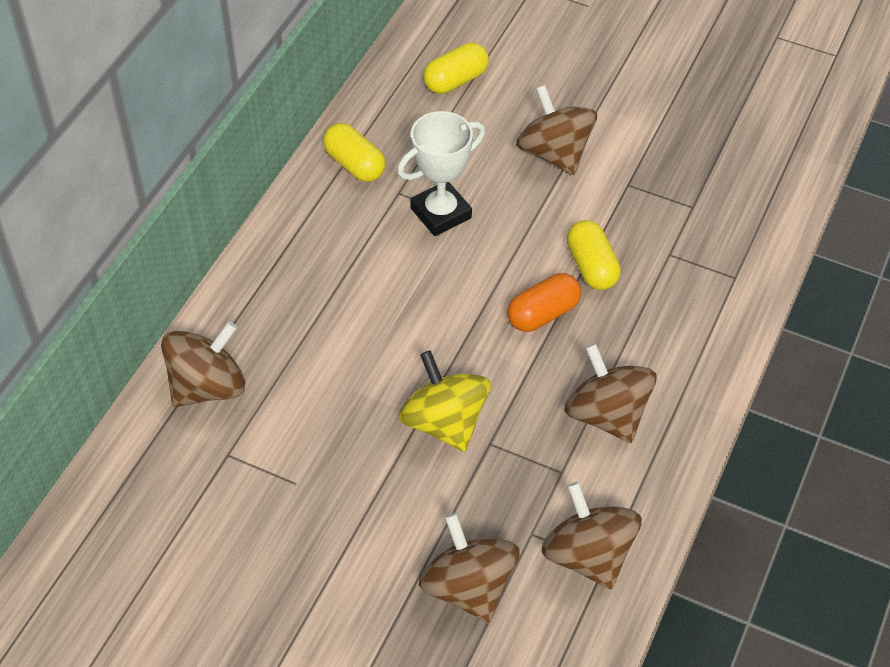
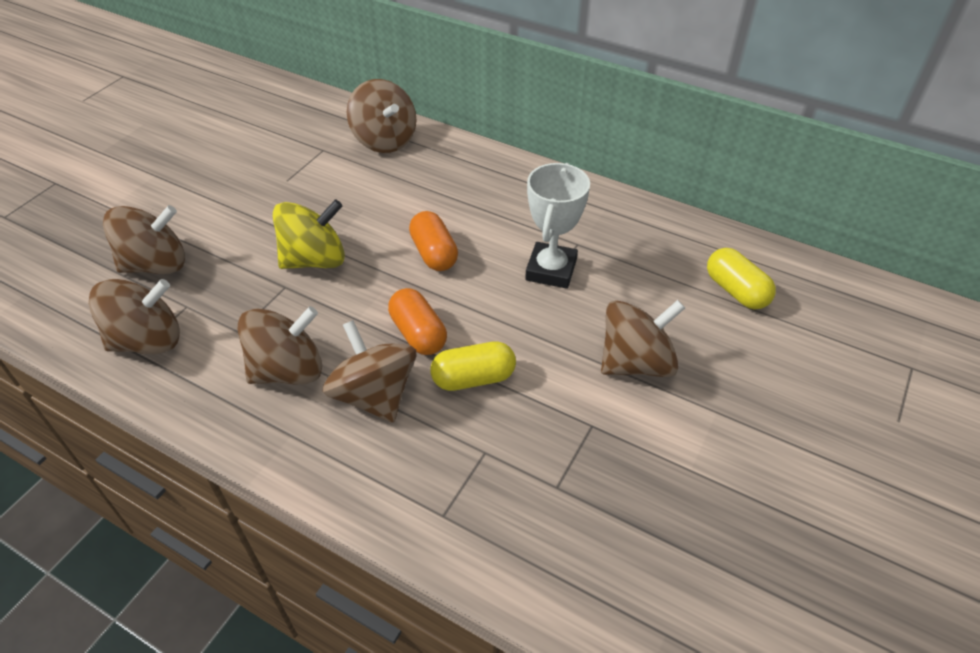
camera: 95 degrees right, 5 degrees down
(354, 164) = (611, 217): yellow capsule -> none
(424, 312) = (434, 253): none -> orange capsule
(441, 213) = (551, 270): white trophy -> white trophy turned 45 degrees clockwise
(624, 339) = (374, 395): none -> brown spinning top

